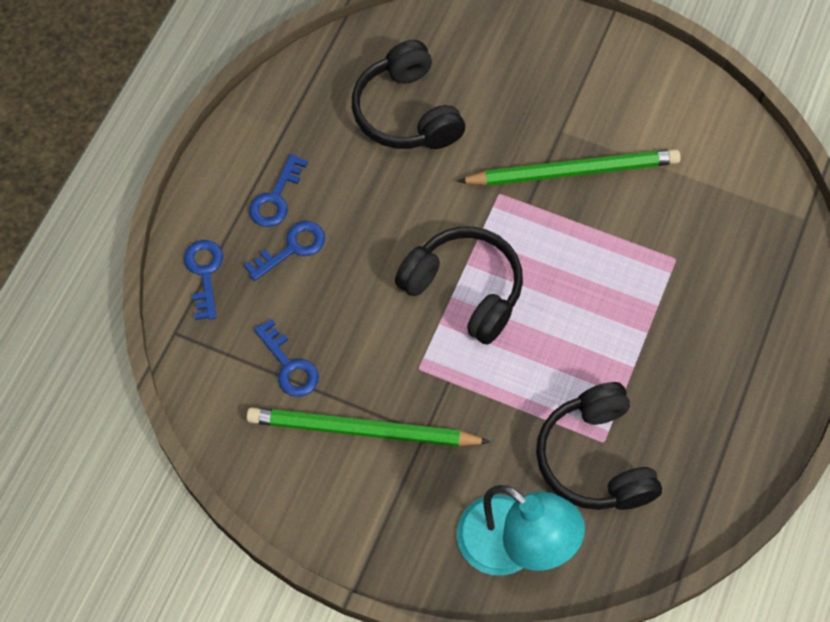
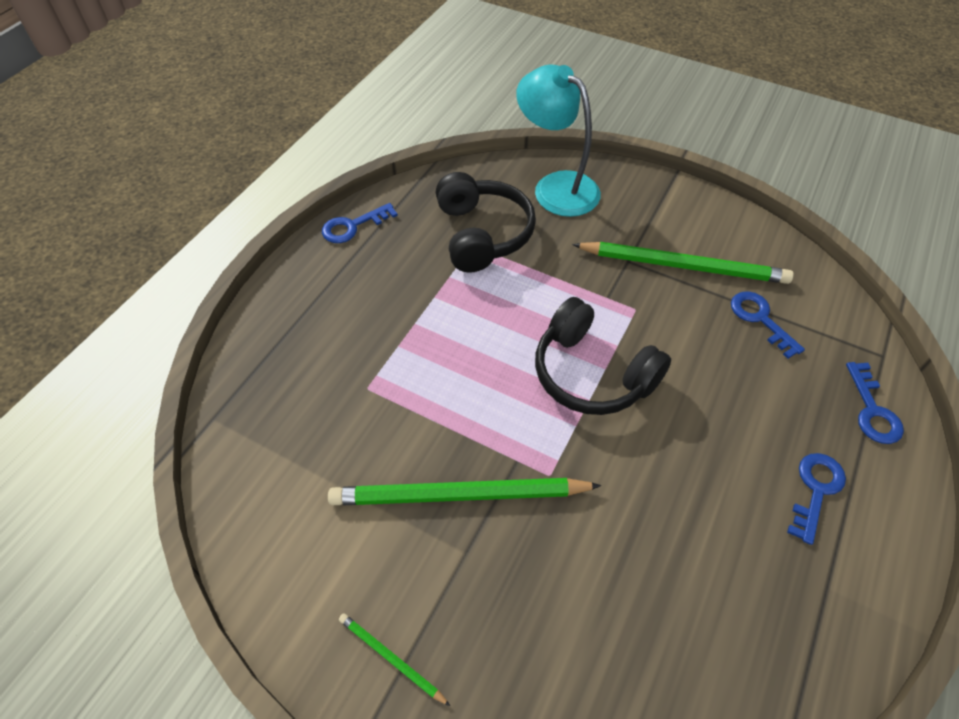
camera: 175 degrees left, 10 degrees down
(292, 248) = (783, 430): blue key -> blue key (353, 226)
(406, 113) = (667, 597): black headphones -> none
(602, 62) = (391, 659): none -> green pencil

